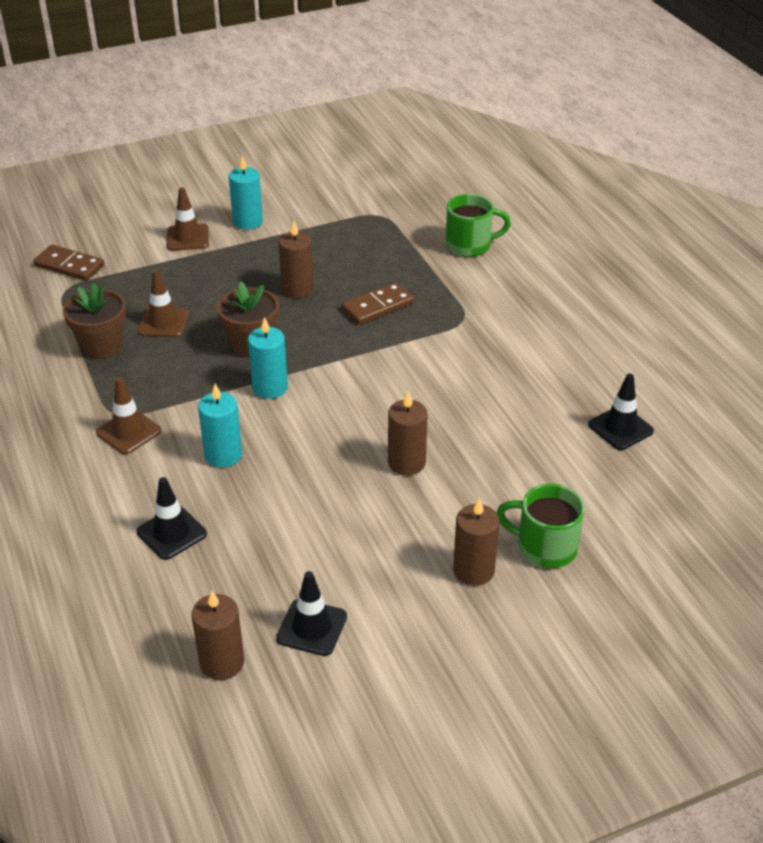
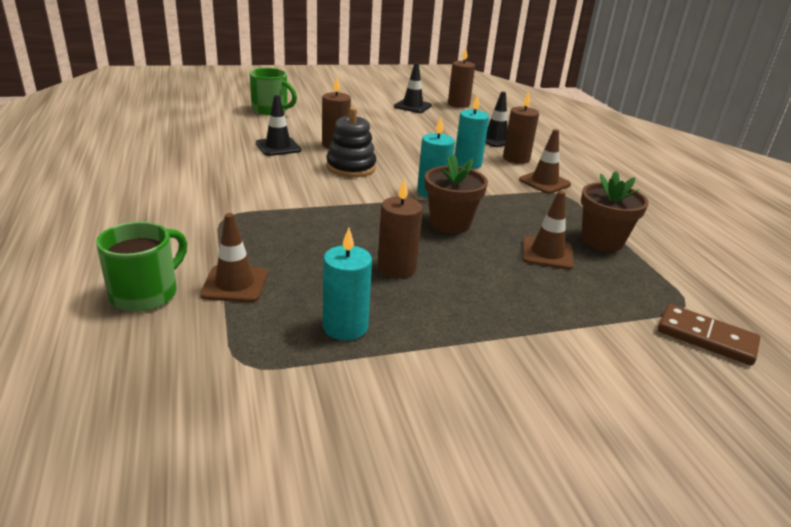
camera: 175 degrees left, 10 degrees down
(188, 238) = (554, 361): brown traffic cone -> brown traffic cone (235, 284)
(248, 222) = (464, 380): turquoise candle -> turquoise candle (345, 326)
(372, 416) = (351, 167): none -> black stacking toy
(377, 306) = (310, 239): brown domino -> none
(470, 245) = (146, 293): green mug -> green mug turned 120 degrees clockwise
(473, 570) = (318, 109): brown candle -> brown candle (516, 158)
(620, 428) = (165, 140): black traffic cone -> black traffic cone (278, 147)

